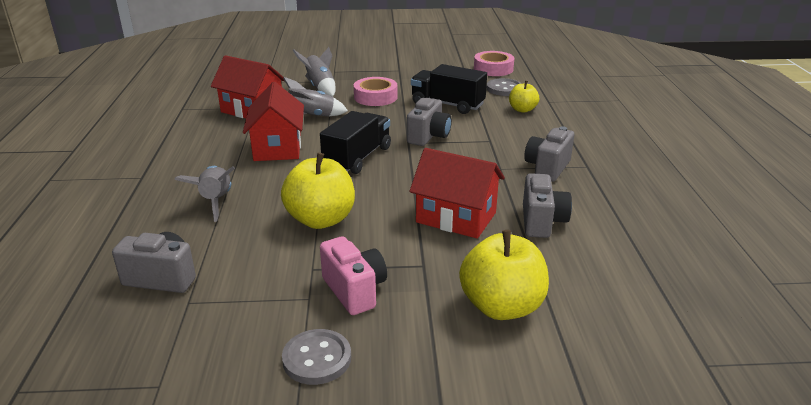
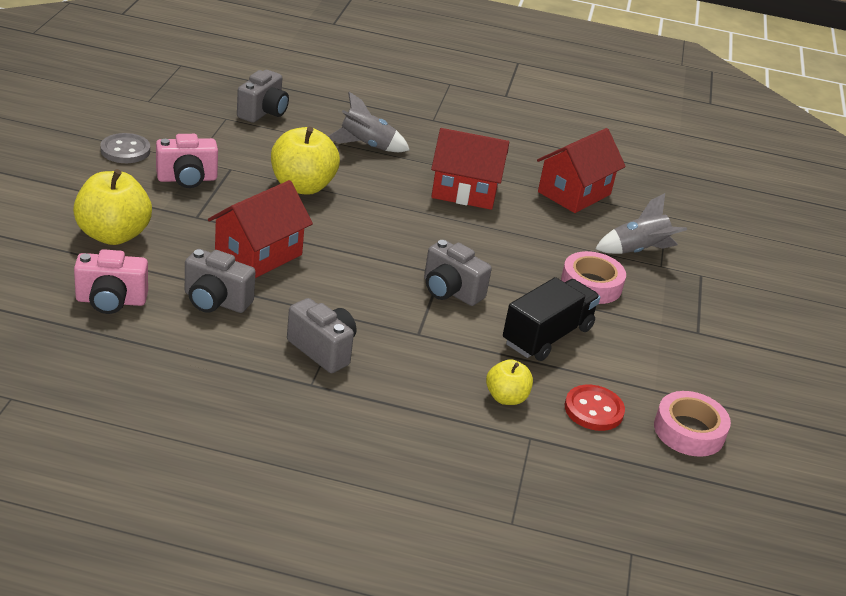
camera: 100 degrees right, 5 degrees up
(311, 117) = (540, 226): grey rocket -> none
(357, 158) = (416, 231): black truck -> none
(504, 89) = (593, 410): grey button -> red button
(601, 273) = (111, 301): none -> pink camera

